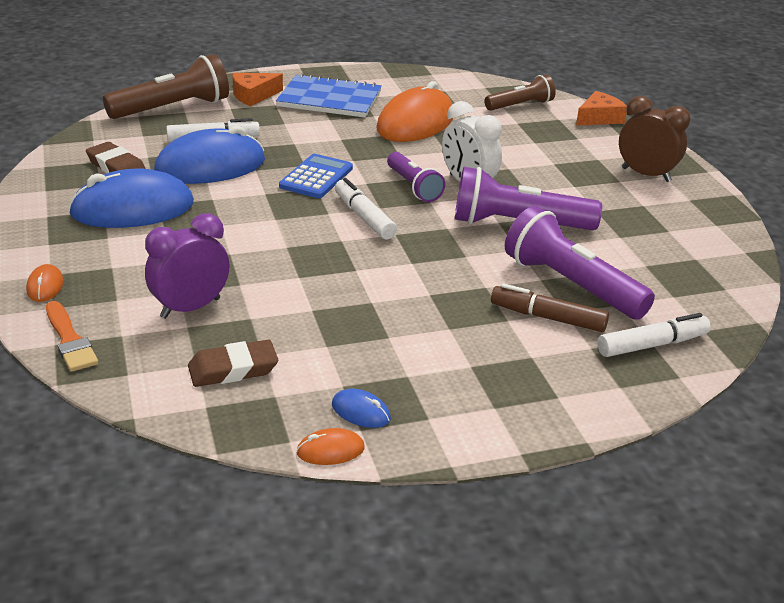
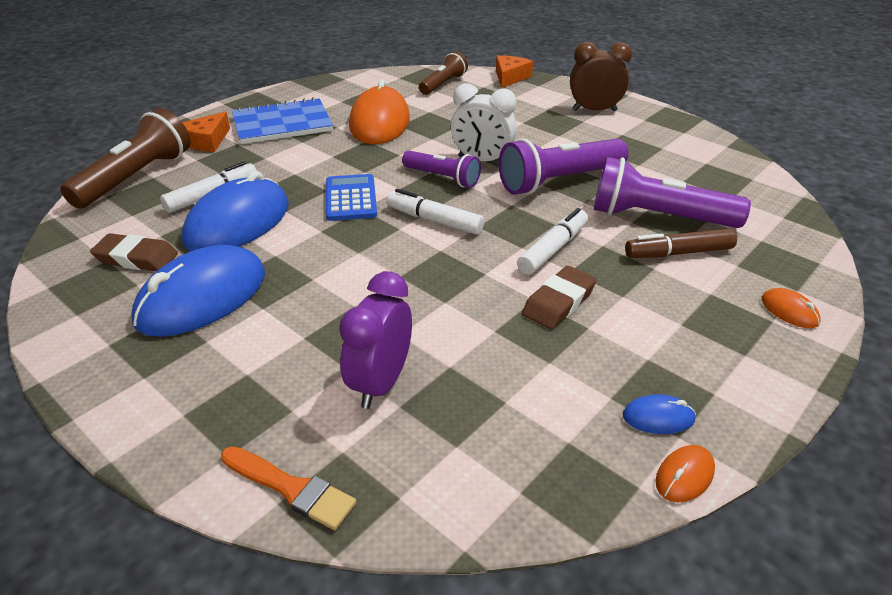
camera: 30 degrees left, 5 degrees up
(45, 286) = (192, 433): orange mouse -> orange mouse (789, 311)
(233, 369) = (497, 432): brown eraser -> brown eraser (558, 302)
(652, 345) = (770, 244): white marker -> white marker (553, 249)

